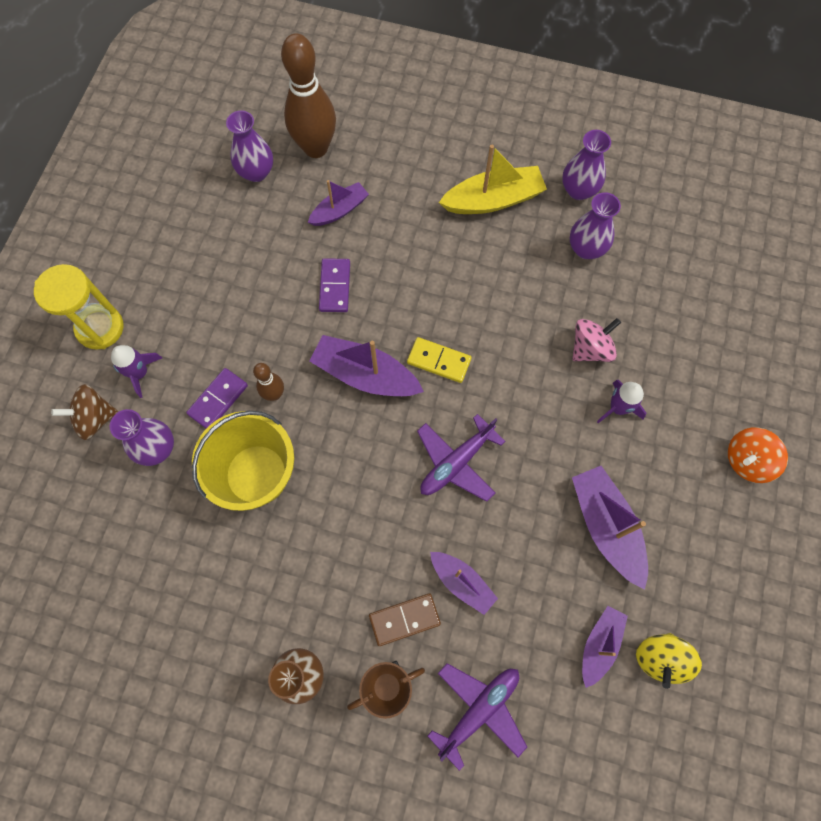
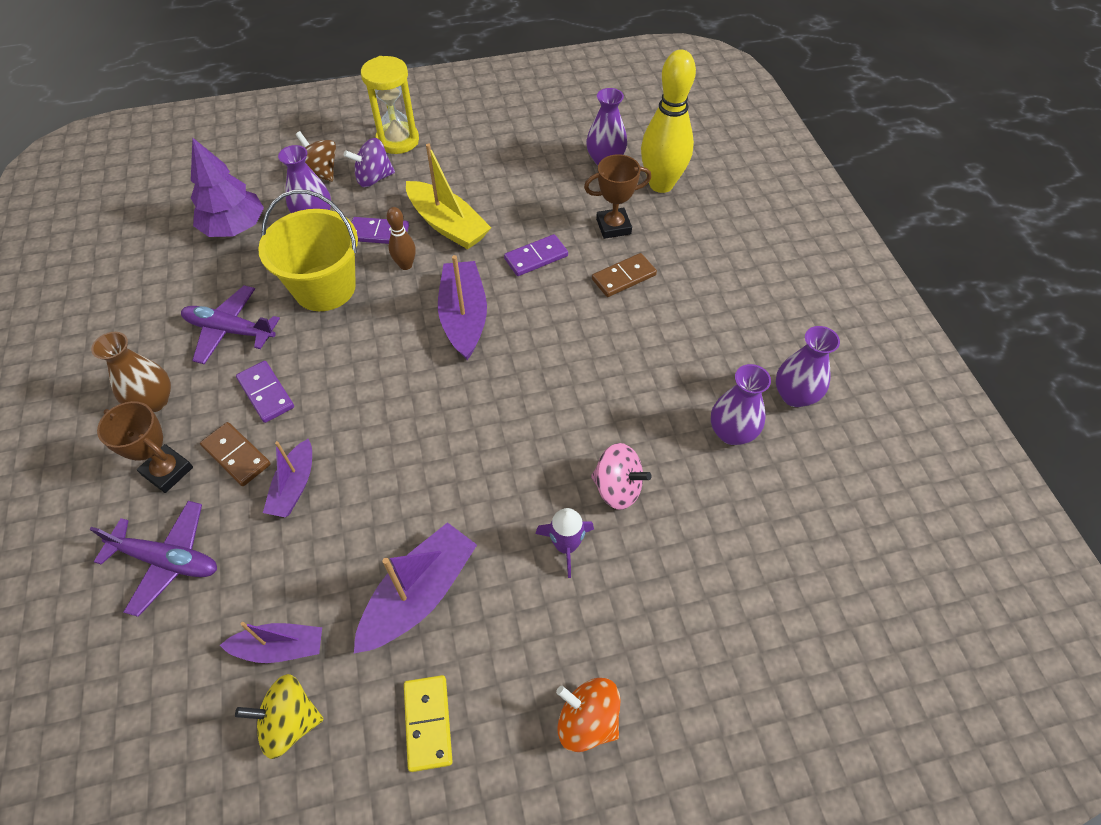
camera: 60 degrees right, 15 degrees down
(118, 528) = (235, 227): none -> purple tree
(140, 373) = (374, 178): purple rocket -> purple spinning top
(316, 148) = (661, 184): brown bowling pin -> yellow bowling pin
(339, 210) = (613, 226): purple boat -> brown trophy
(351, 571) = (266, 393): none -> purple domino
(399, 234) = (623, 277): none -> brown domino
(439, 361) = (514, 365): yellow domino -> yellow domino (428, 723)
(456, 462) = (417, 426): purple plane -> purple plane (230, 330)
(493, 200) = (720, 330): yellow boat -> yellow boat (447, 225)

